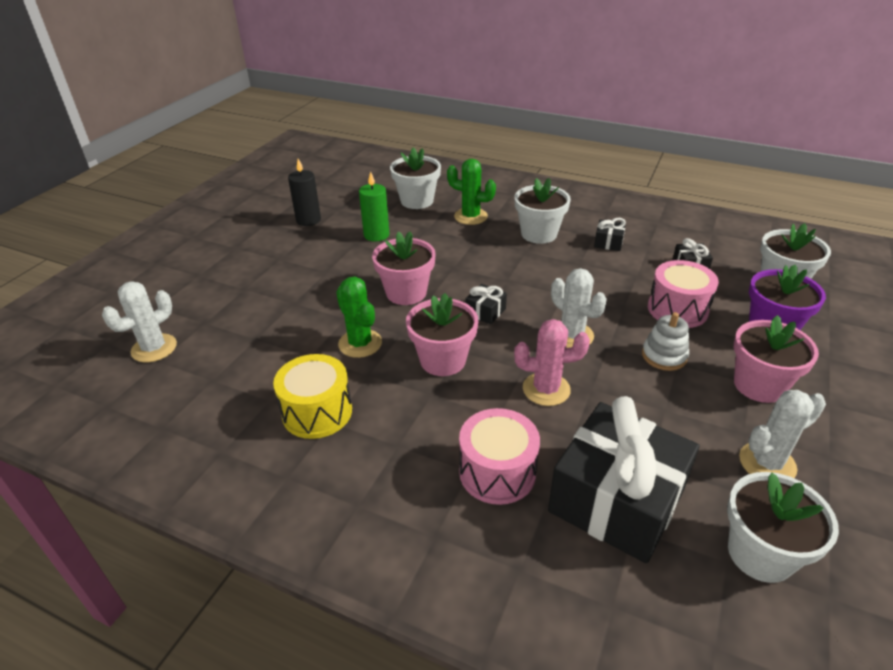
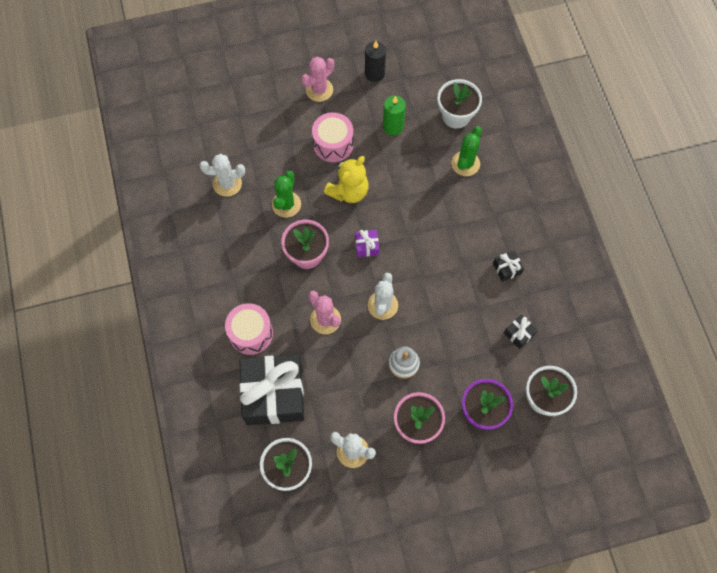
camera: 50 degrees right, 30 degrees up
(154, 348) = (203, 113): white cactus -> white cactus (227, 184)
(270, 257) = (319, 90): none -> pink cactus
(317, 412) = (224, 227): yellow drum -> none
(406, 293) = (348, 191): pink flower pot -> yellow teddy bear
(470, 216) = (465, 163): green cactus -> green cactus turned 45 degrees clockwise
(485, 311) = (367, 246): black gift -> purple gift
(539, 234) = (480, 220): white flower pot -> none
(677, 309) = (459, 349): pink drum -> pink drum (333, 144)

